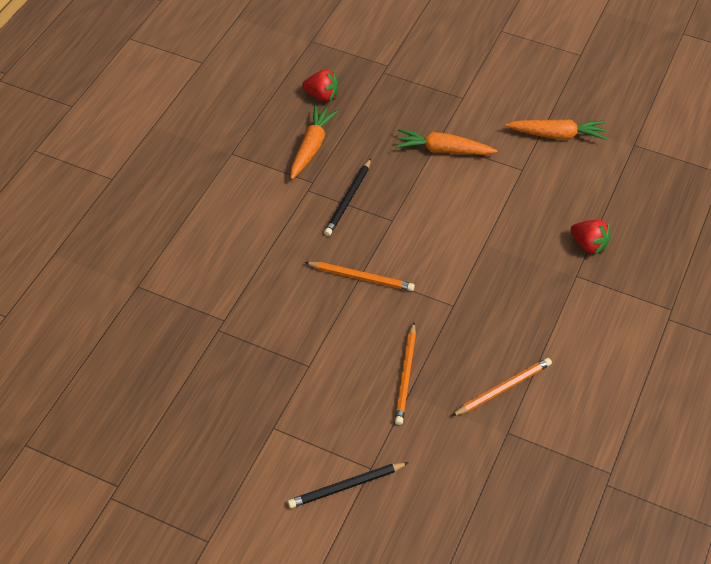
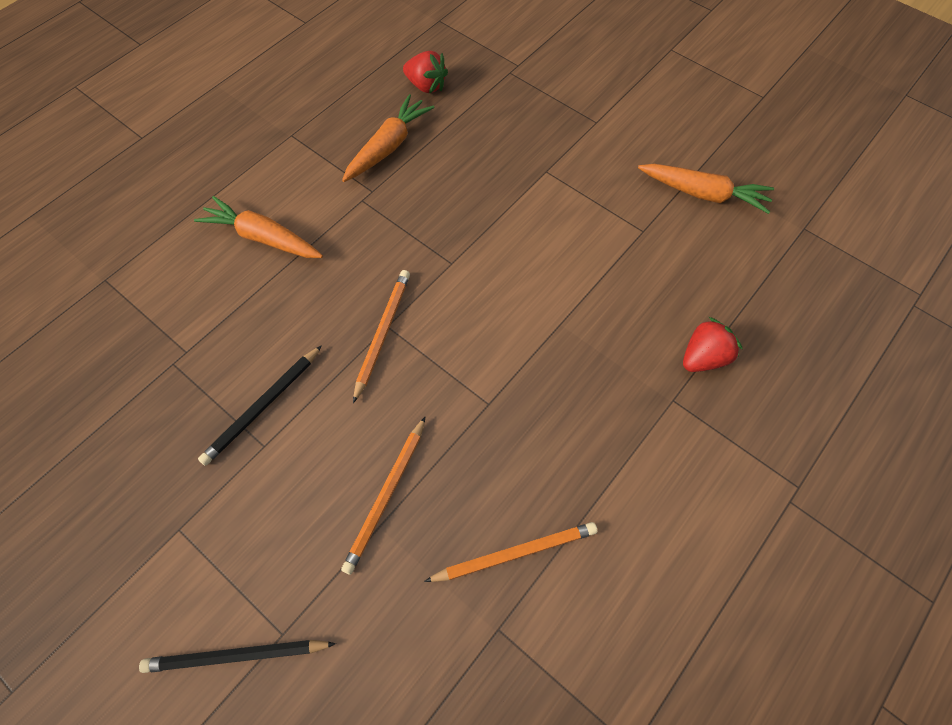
camera: 15 degrees right, 10 degrees up
(348, 199) = (407, 223): black pencil -> black pencil (263, 407)
(361, 277) = (382, 333): orange pencil -> orange pencil turned 105 degrees counterclockwise
(443, 150) = (549, 183): orange carrot -> orange carrot (263, 238)
(589, 244) = (703, 357): red strawberry -> red strawberry turned 90 degrees counterclockwise

